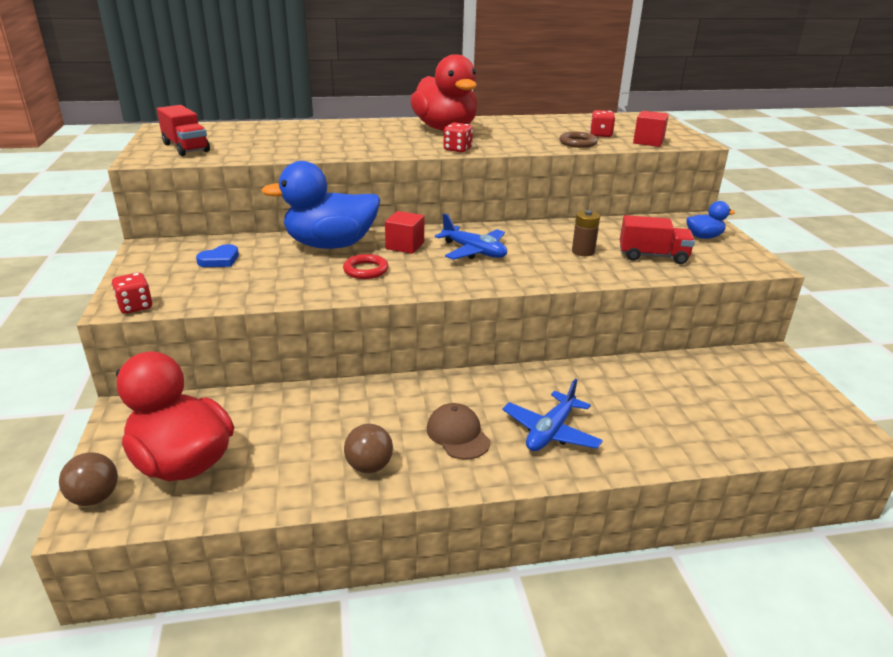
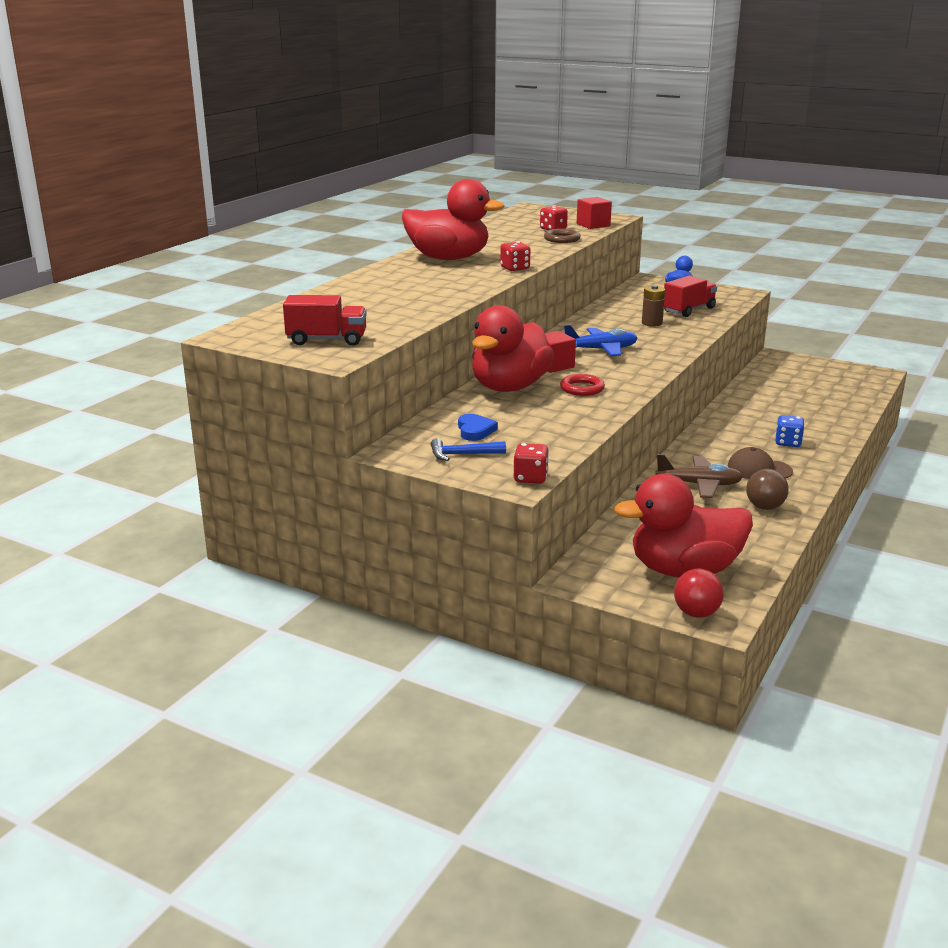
camera: 50 degrees left, 5 degrees down
(95, 498) = (696, 613): brown ball -> red ball
(164, 270) = (462, 454): none -> blue hammer
(330, 245) = (509, 387): blue duck -> red duck
(380, 411) = (699, 485): none -> brown plane
(550, 432) = (788, 443): blue plane -> blue dice

